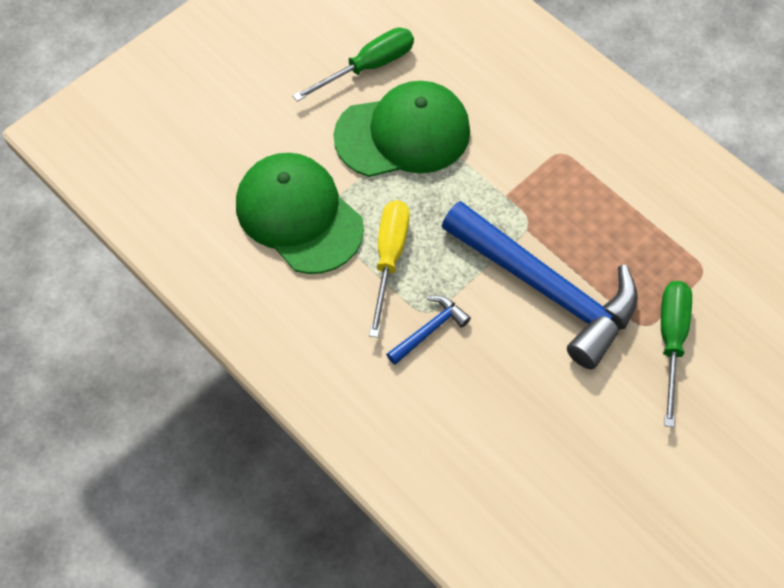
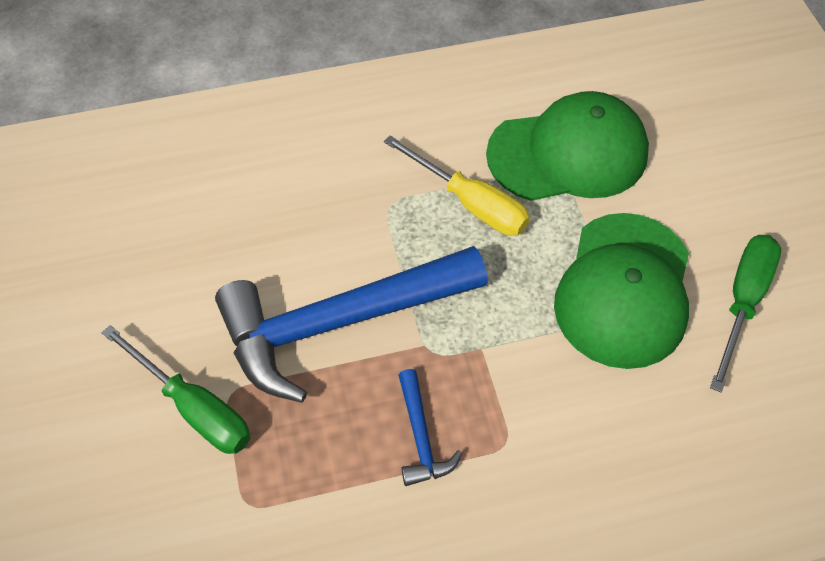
camera: 120 degrees right, 5 degrees down
(368, 67) = (742, 302): green screwdriver -> green screwdriver turned 150 degrees counterclockwise
(429, 330) = (368, 198): blue hammer -> blue hammer (421, 437)

